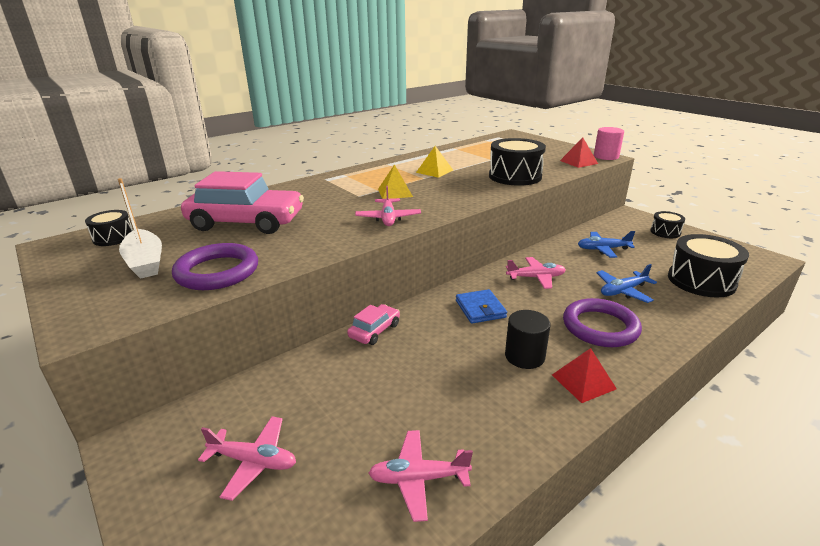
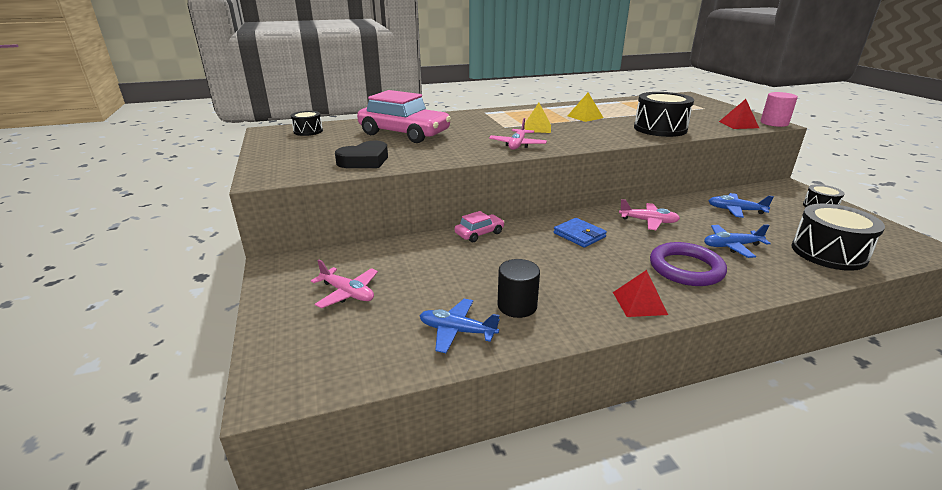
camera: 20 degrees right, 0 degrees up
(145, 262) = (320, 148): white boat -> none
(217, 272) = (364, 161): purple ring -> black heart
(418, 479) = (457, 331): pink plane -> blue plane
(480, 309) = (579, 235): blue wallet -> blue wallet turned 45 degrees counterclockwise
(524, 356) = (597, 275): black cylinder -> black cylinder (517, 306)

